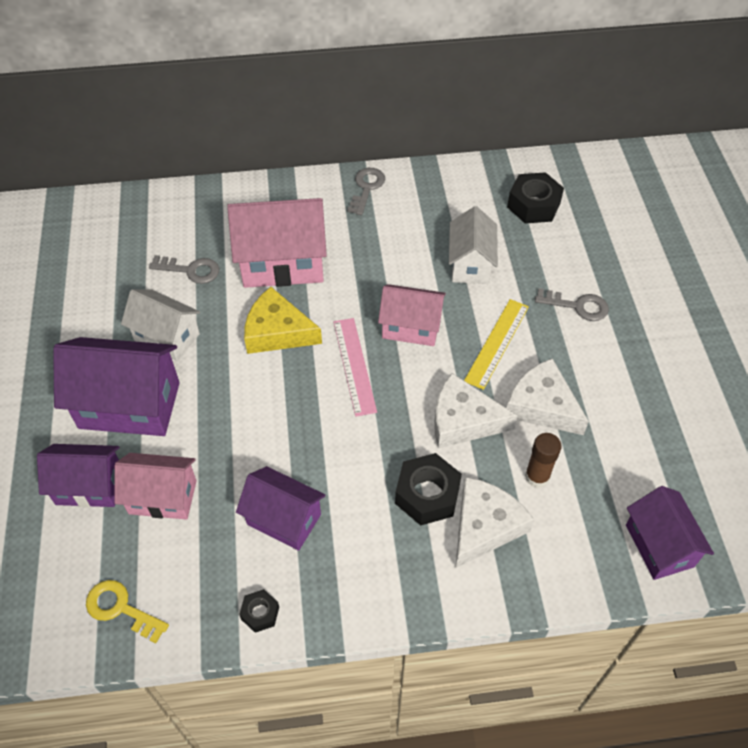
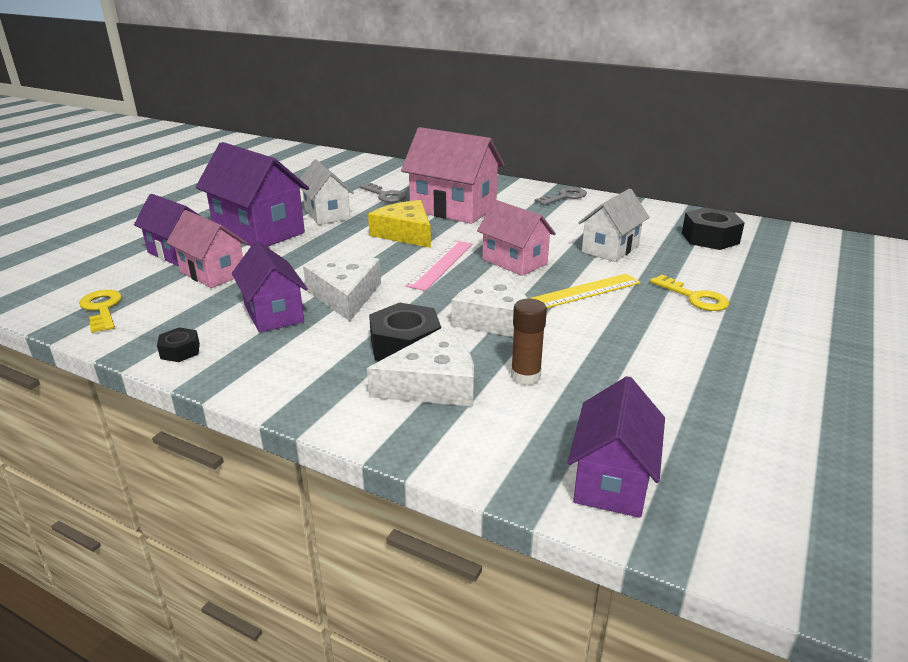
camera: 35 degrees right, 25 degrees down
(542, 405) = (585, 338): white cheese -> white cheese (345, 296)
(577, 306) = (694, 297): grey key -> yellow key

